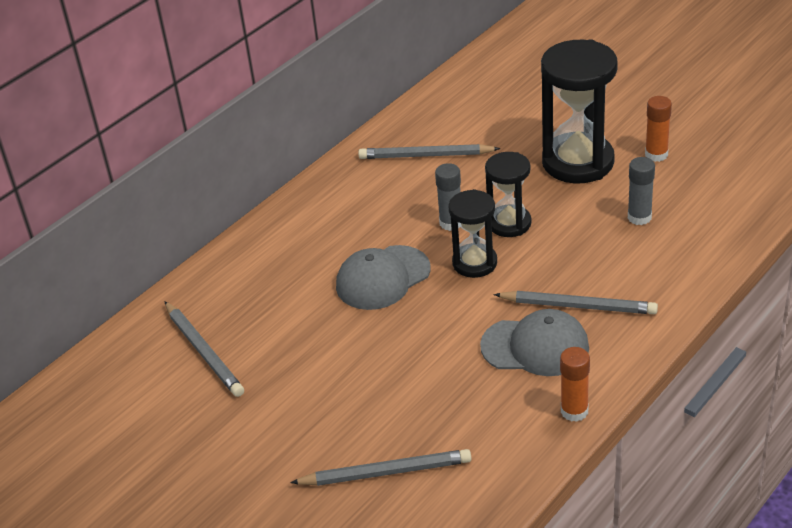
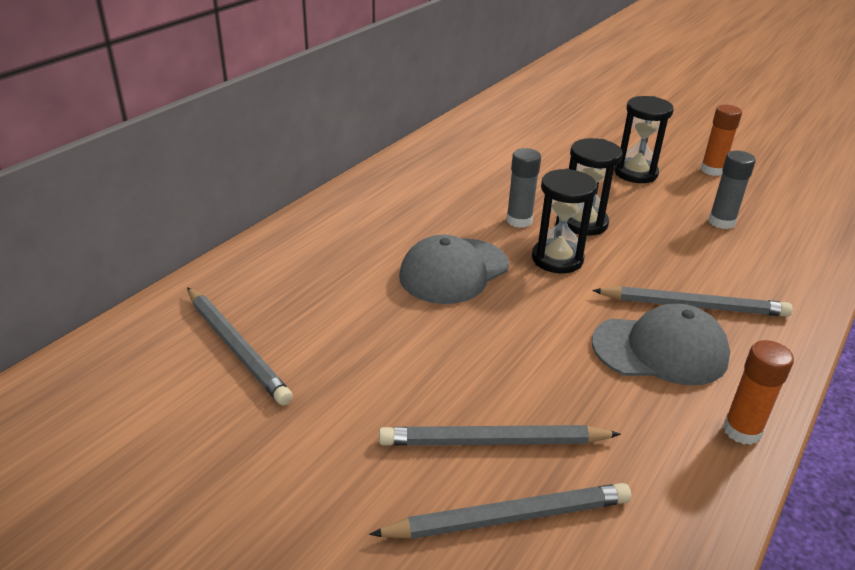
camera: 10 degrees left, 5 degrees down
(425, 155) = (476, 162): grey pencil -> grey pencil (493, 442)
(578, 162) = (635, 173): black hourglass -> black hourglass, size x0.58

